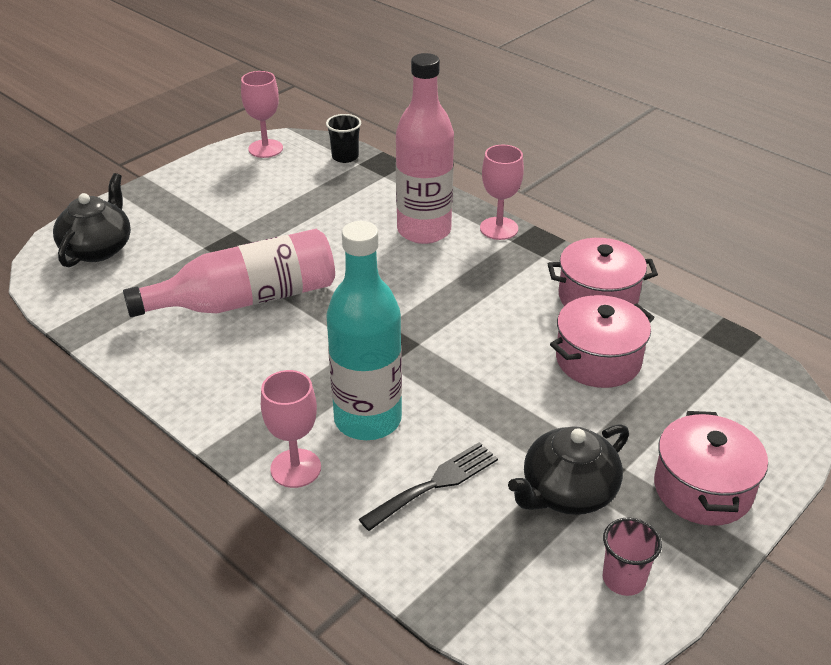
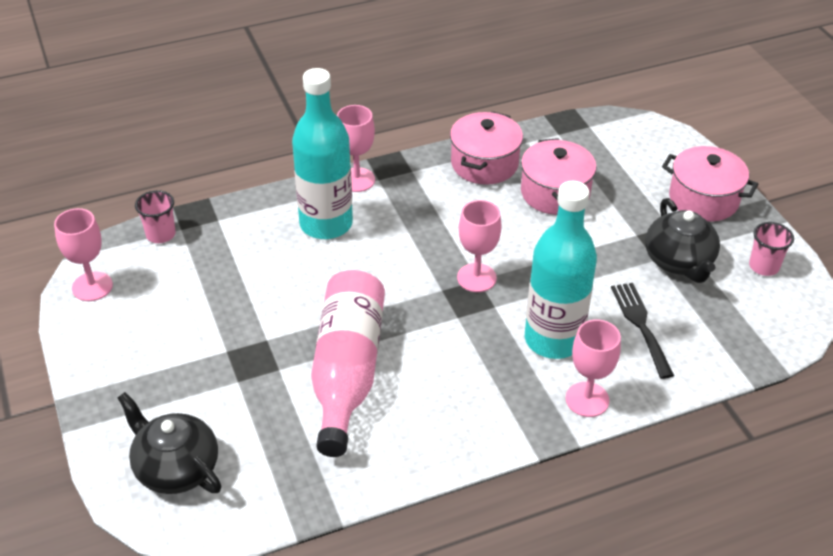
camera: 65 degrees left, 5 degrees up
(345, 157) = (161, 234): black cup -> pink cup
(421, 341) = (476, 278): none -> pink goblet
(424, 230) = (326, 224): pink bottle -> turquoise bottle

